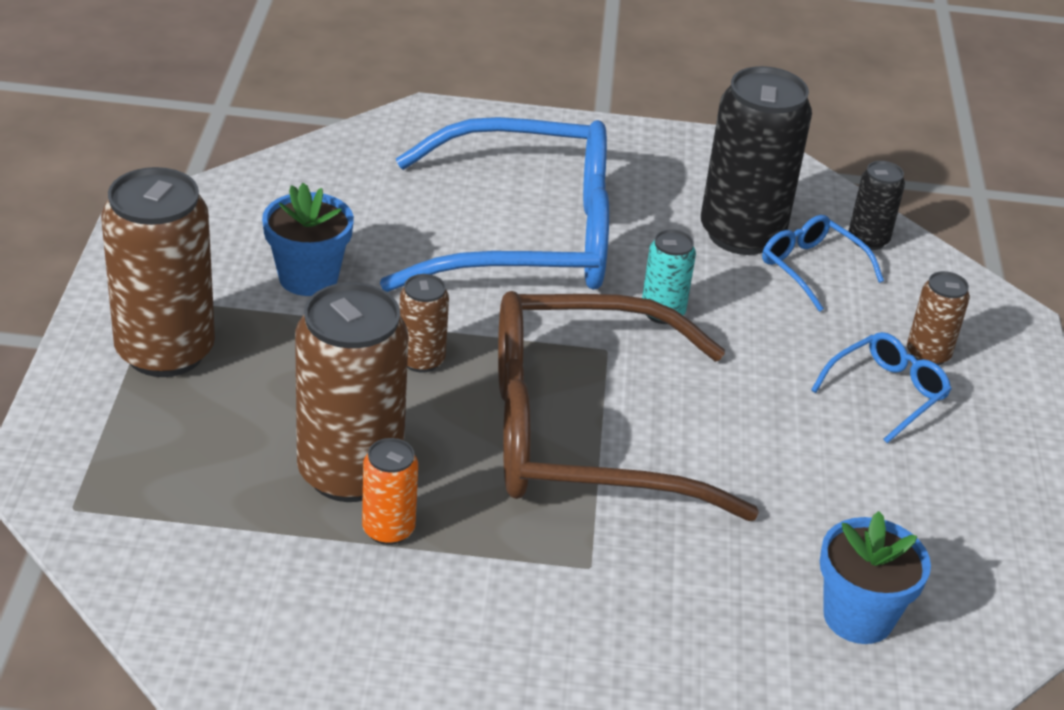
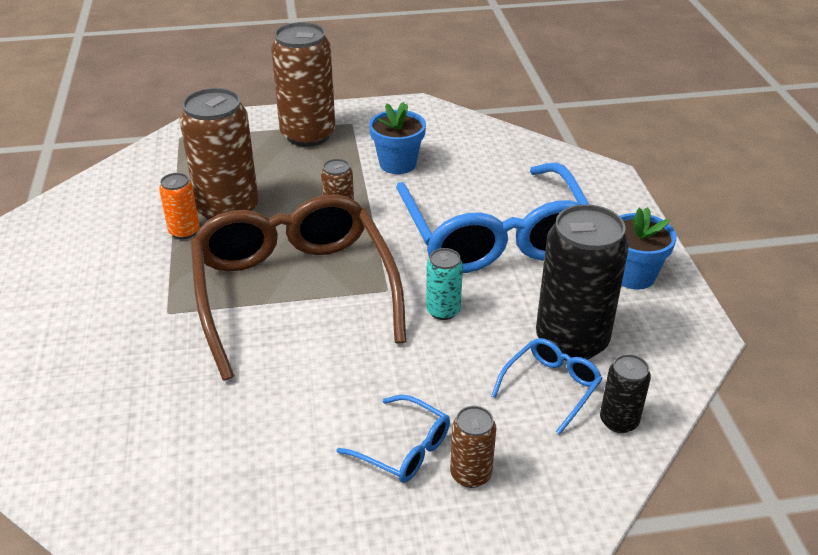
camera: 80 degrees right, 0 degrees up
(858, 617) = (137, 449): blue flower pot -> blue flower pot (633, 275)

